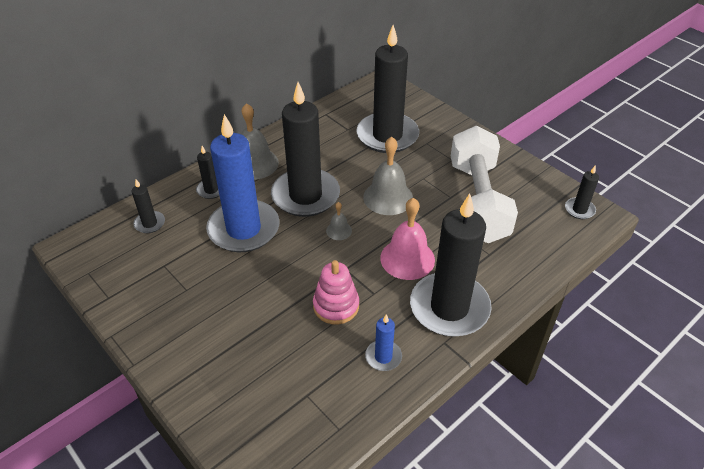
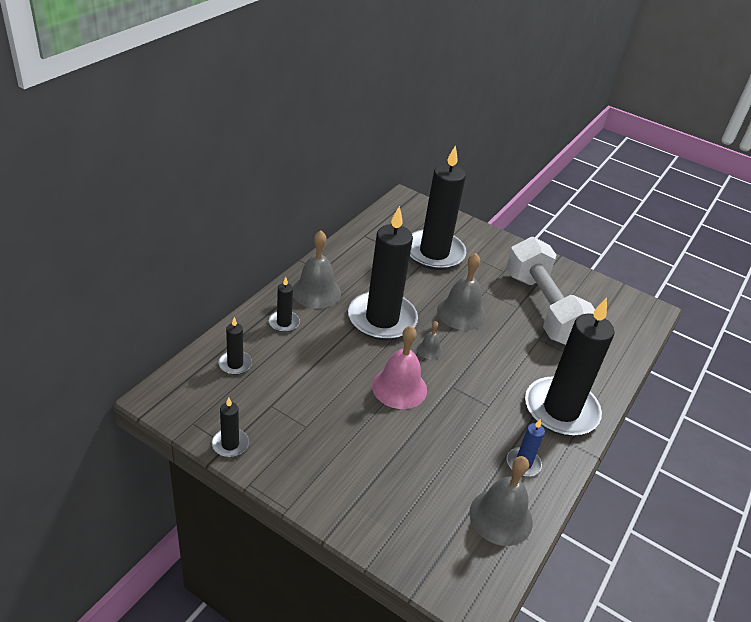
camera: 20 degrees left, 5 degrees down
(243, 229) = (336, 359): blue candle -> none
(335, 407) = (501, 517): none -> grey bell
(336, 306) = (459, 422): pink stacking toy -> none
(407, 258) = (504, 369): pink bell -> pink bell (399, 387)
(579, 210) = (632, 307): black candle -> black candle (230, 444)

